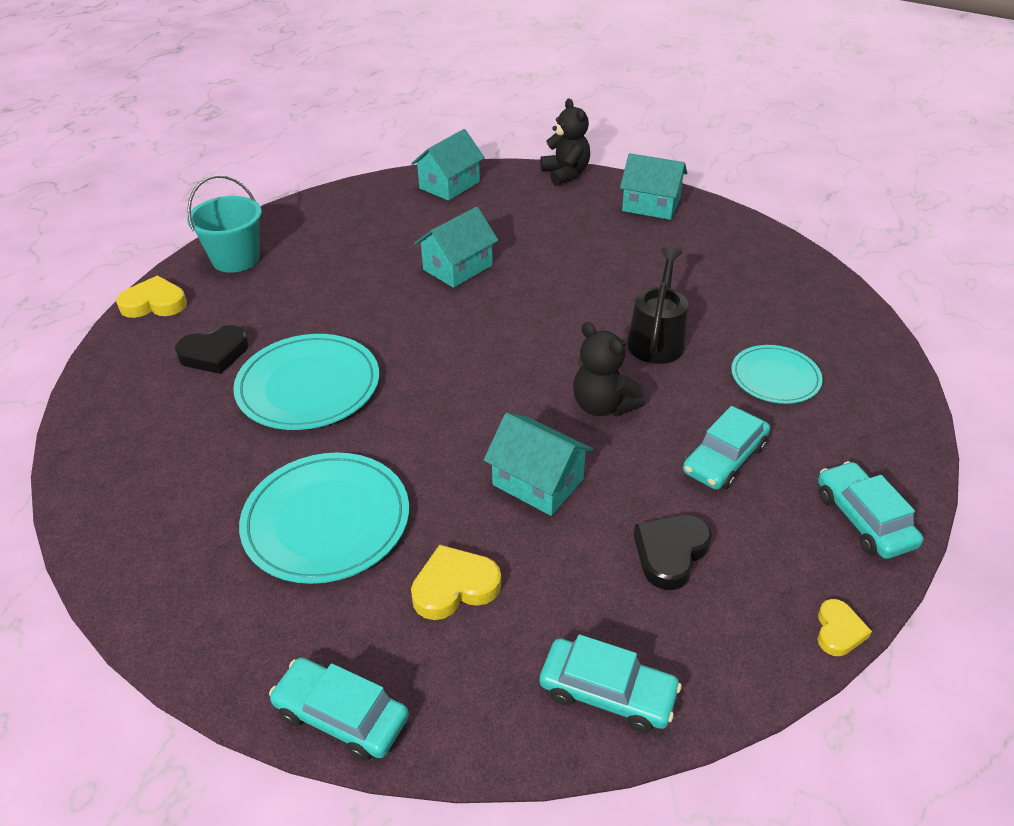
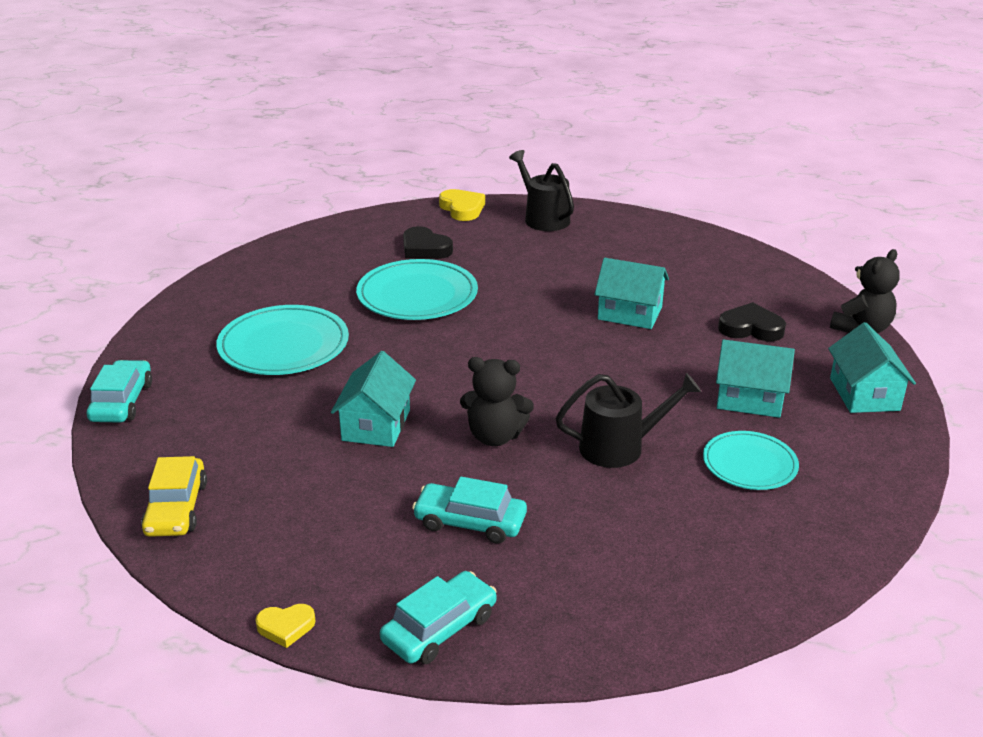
camera: 65 degrees right, 10 degrees down
(236, 259) = (543, 218): turquoise bucket -> black watering can
(449, 185) = (759, 273): turquoise house -> turquoise house (749, 399)
(454, 587) = (247, 415): yellow heart -> none
(603, 406) = (495, 436): black teddy bear -> black teddy bear turned 105 degrees counterclockwise
(607, 692) = (176, 508): turquoise car -> yellow car
(670, 553) = (331, 512): black heart -> black heart (751, 328)
(775, 377) = (621, 536): turquoise plate -> turquoise plate (749, 464)

